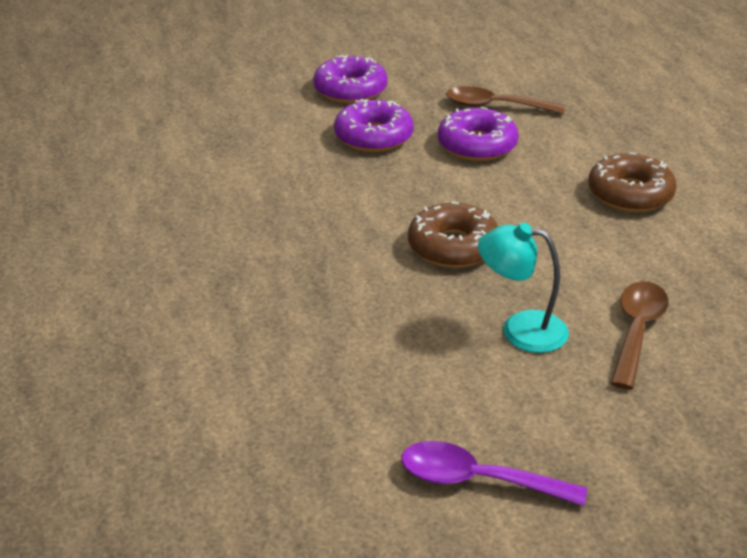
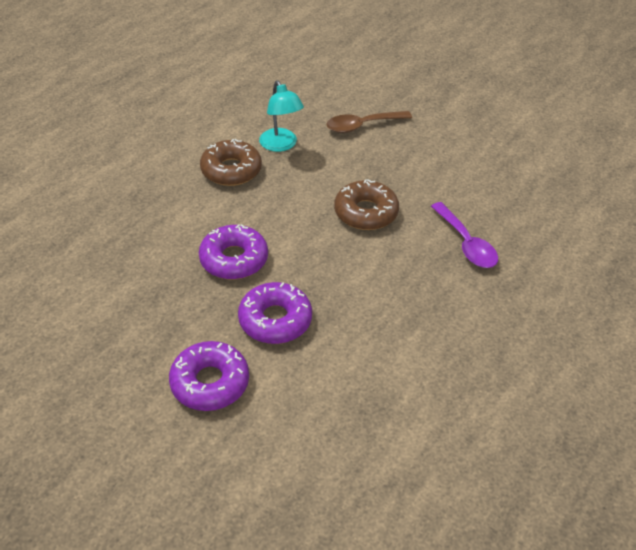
camera: 130 degrees left, 10 degrees up
(477, 480) = (512, 131): purple spoon -> purple spoon (466, 243)
(495, 106) = (162, 278): brown spoon -> none
(520, 329) = (406, 159): turquoise lamp -> turquoise lamp (281, 145)

